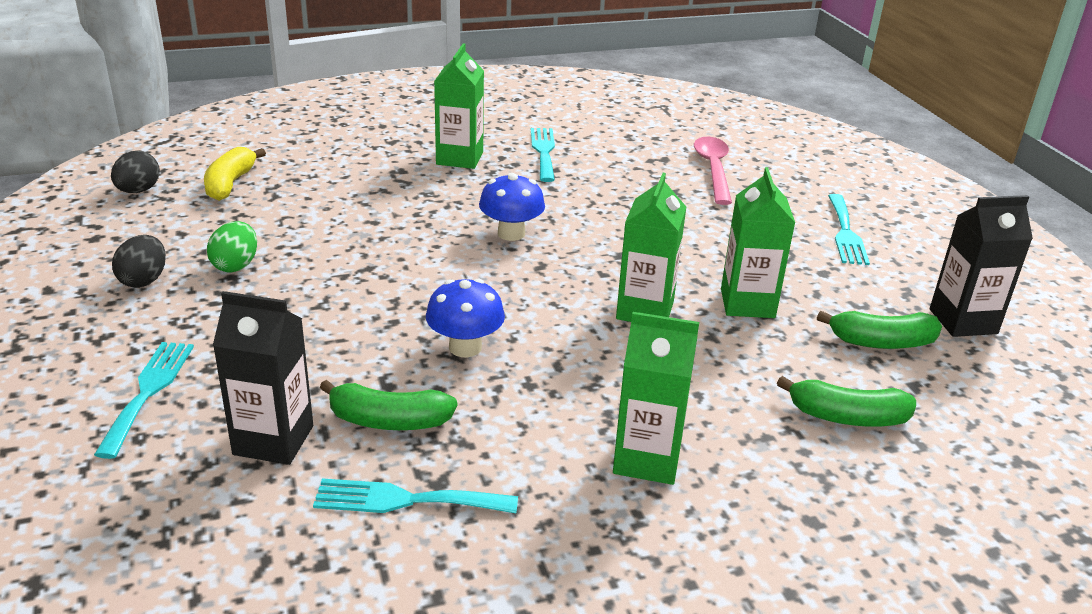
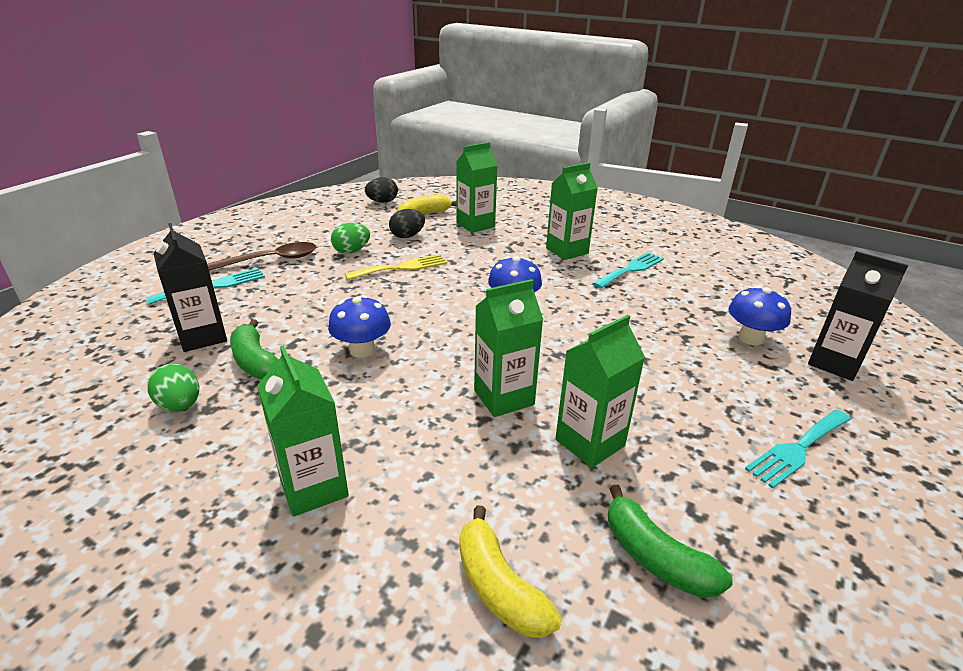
camera: 50 degrees right, 0 degrees up
(144, 280) = (307, 239): black egg -> black egg (407, 236)
(153, 327) = (270, 260): none -> brown spoon
(316, 171) = (475, 225): none -> green carton
(334, 254) = (402, 267): none -> yellow fork
(406, 500) = (180, 405): turquoise fork -> green egg
(713, 170) = (750, 338): pink spoon -> blue mushroom
(847, 417) = (499, 586): green banana -> yellow banana
(963, 321) = (792, 610): black carton -> black carton (834, 363)

